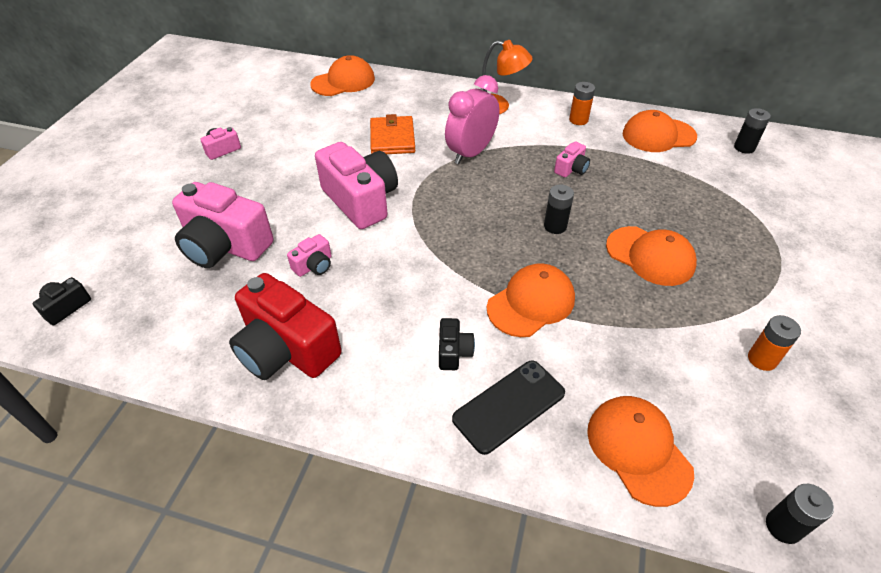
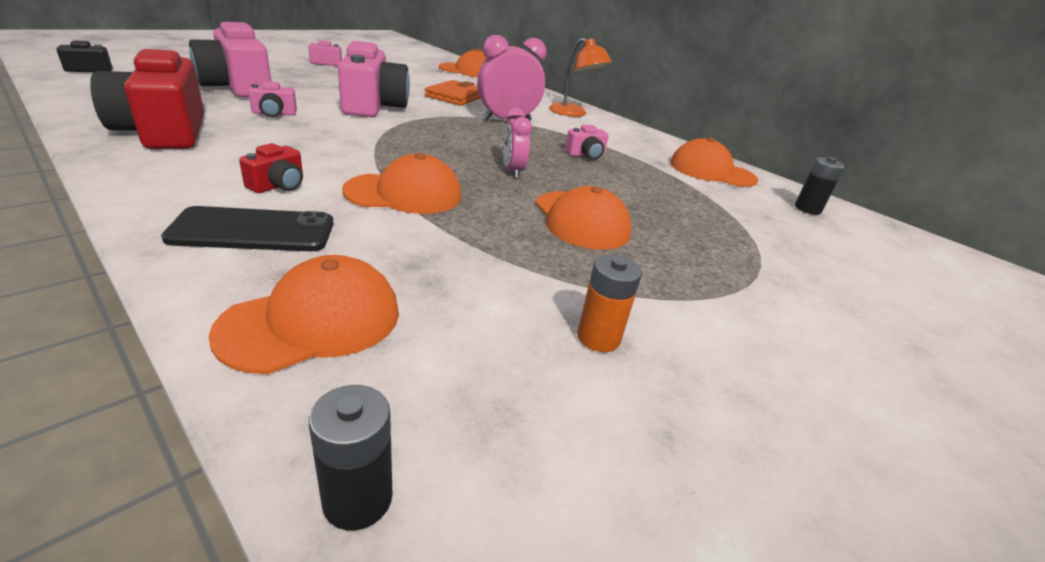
camera: 25 degrees right, 15 degrees down
(454, 352) = (278, 185): black camera -> red camera
(555, 226) = (512, 171): black battery -> pink clock
(578, 120) = (639, 140): orange battery -> none
(638, 450) = (312, 321): orange cap -> orange cap turned 45 degrees clockwise

